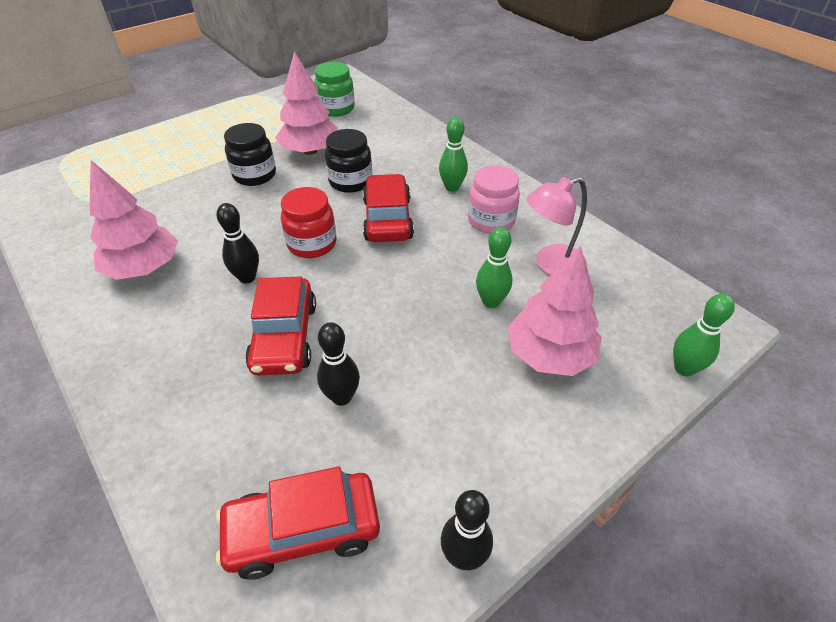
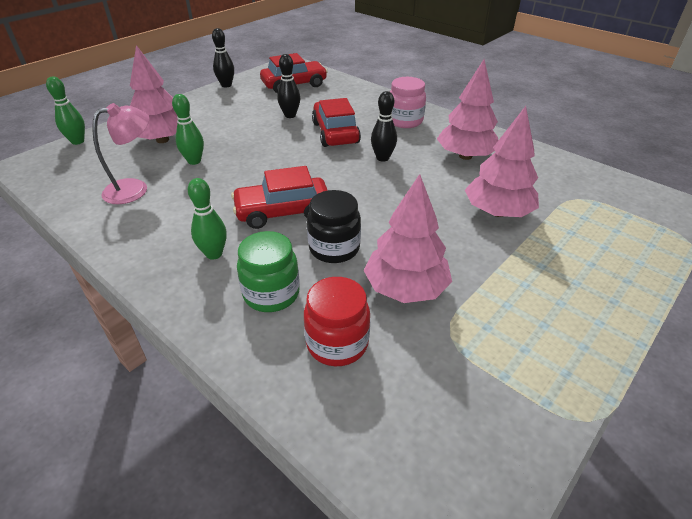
camera: 170 degrees right, 5 degrees down
(185, 196) = (497, 212): none -> pink tree
(255, 175) = (448, 244): black jar -> none
(312, 244) = (345, 184): red jar -> red jar (337, 343)
(336, 109) = (415, 393): green jar -> green jar (271, 294)
(387, 219) = (283, 211): red car -> red car turned 90 degrees clockwise
(491, 221) = (177, 220): pink jar -> pink jar (405, 121)

